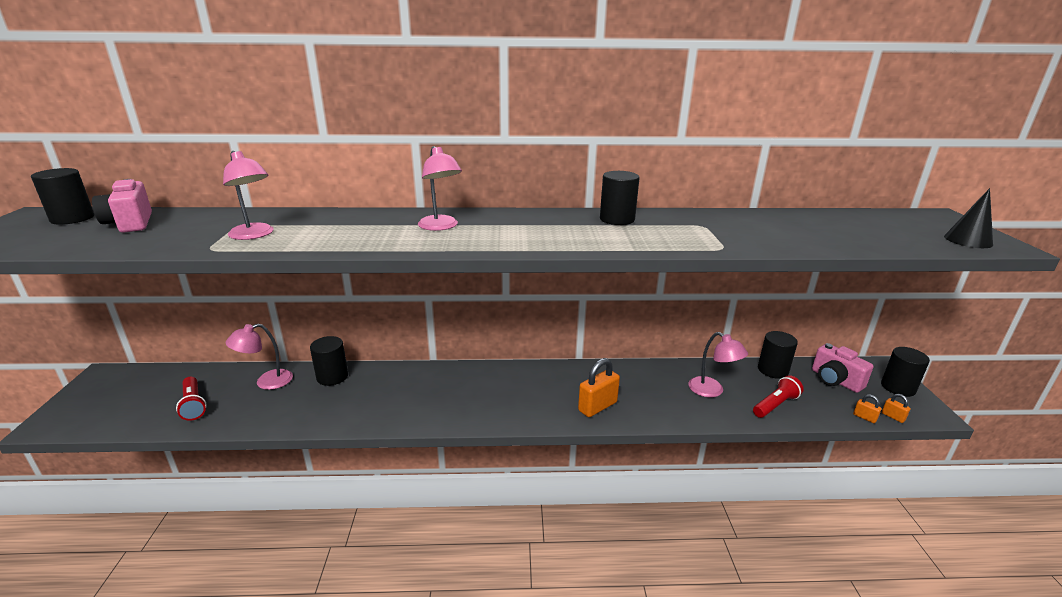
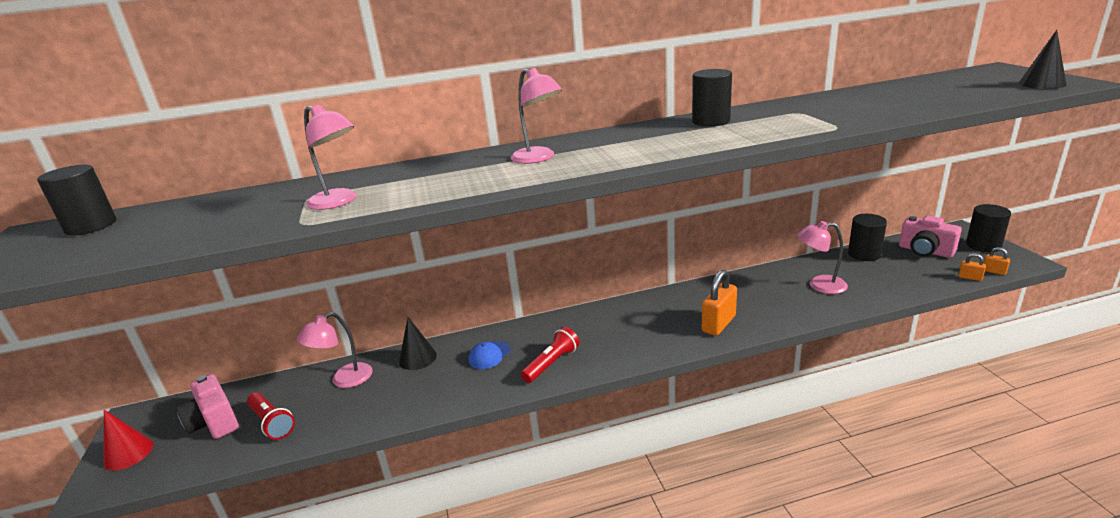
camera: 10 degrees left, 0 degrees up
(82, 403) = (128, 453): none -> red cone
(130, 223) = (173, 218): pink camera -> pink camera (214, 422)
(332, 377) = (418, 358): black cylinder -> black cone
(389, 388) = (489, 355): none -> blue cap
(712, 391) = (819, 285): pink lamp -> pink lamp turned 150 degrees clockwise
(775, 405) = (885, 284): red flashlight -> red flashlight (551, 363)

